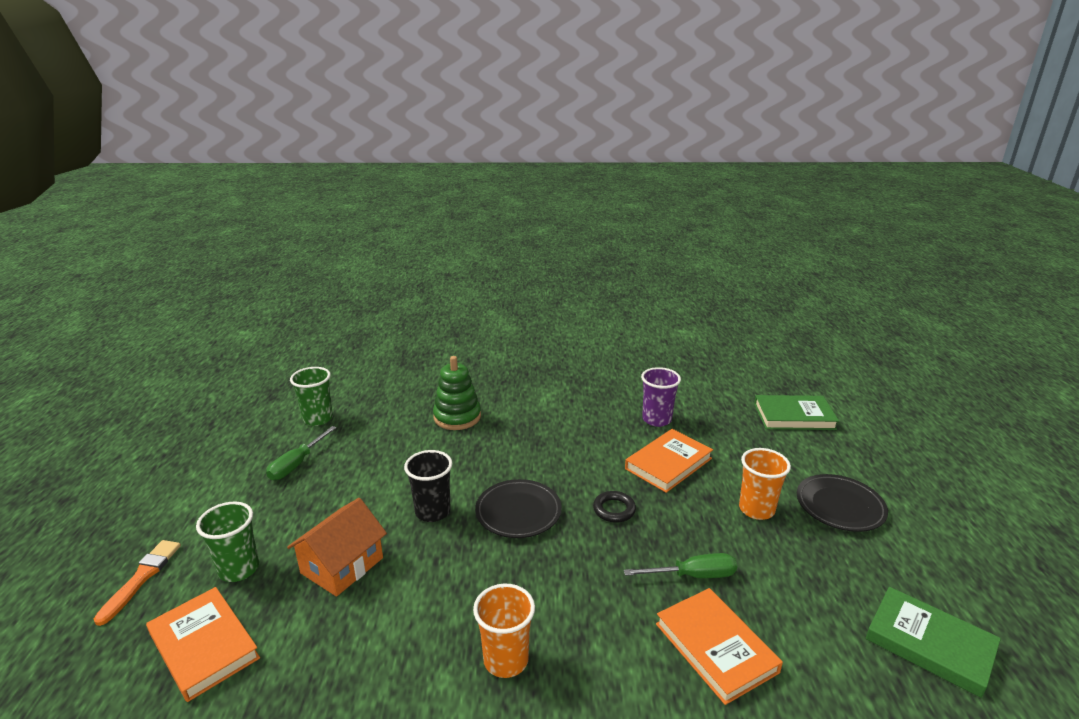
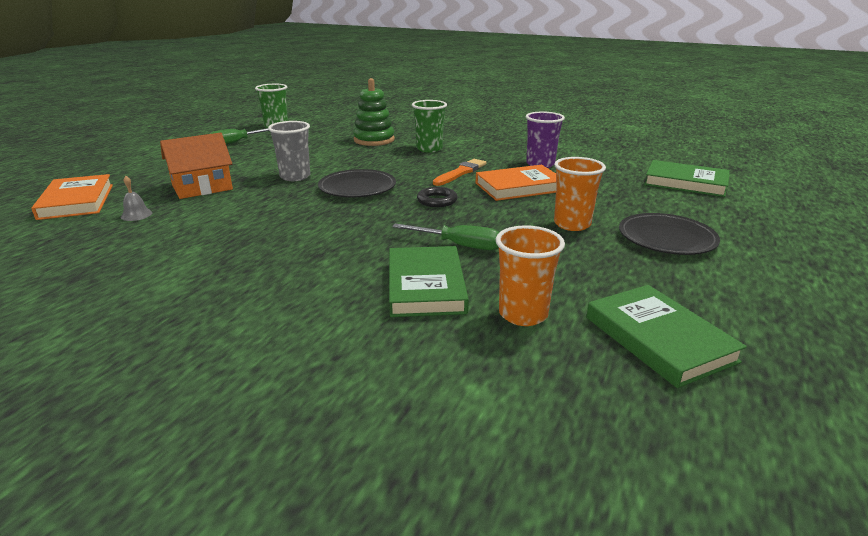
camera: 25 degrees right, 0 degrees up
(141, 578) = (84, 169): orange brush -> orange brush (460, 172)
(239, 569) = (140, 177): green cup -> green cup (429, 149)
(313, 644) = (136, 215): none -> grey bell
(432, 512) = (295, 177): black cup -> grey cup
(506, 660) = (248, 251): orange cup -> orange cup (523, 314)
(715, 647) = (426, 286): orange book -> green book

